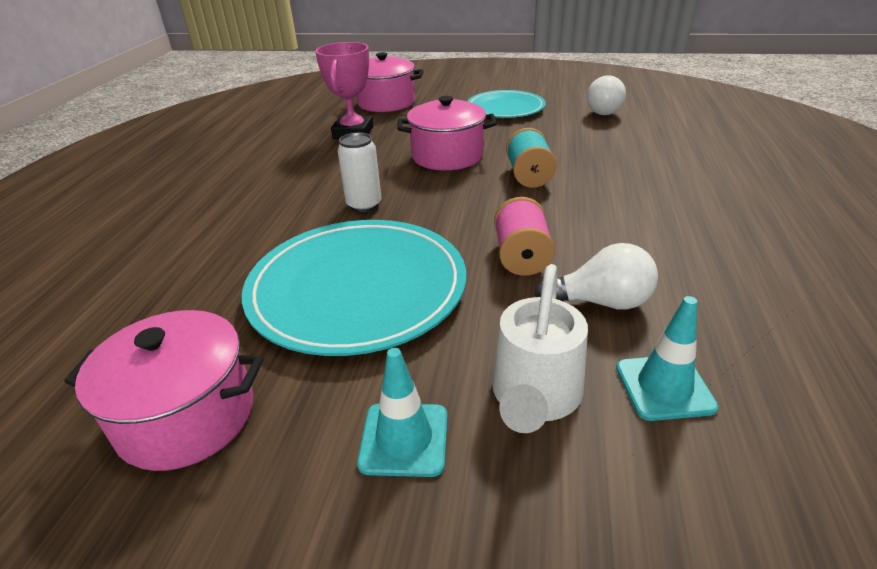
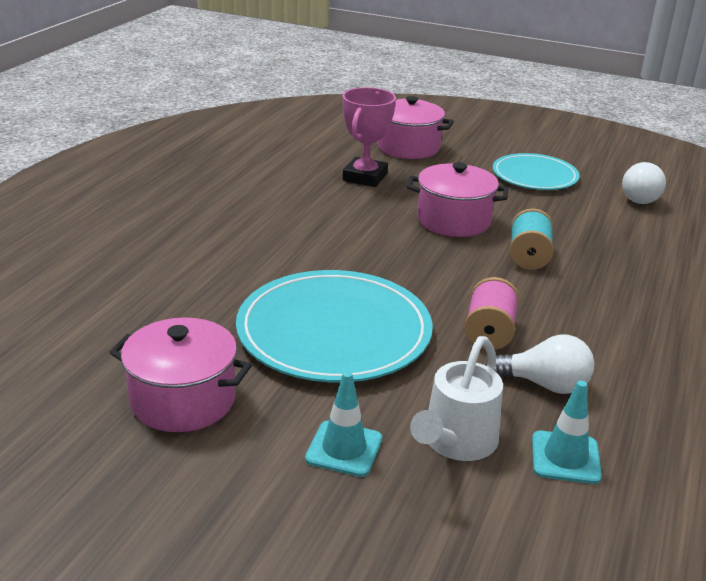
camera: 10 degrees right, 5 degrees down
(364, 205) = (357, 257): white can -> none

